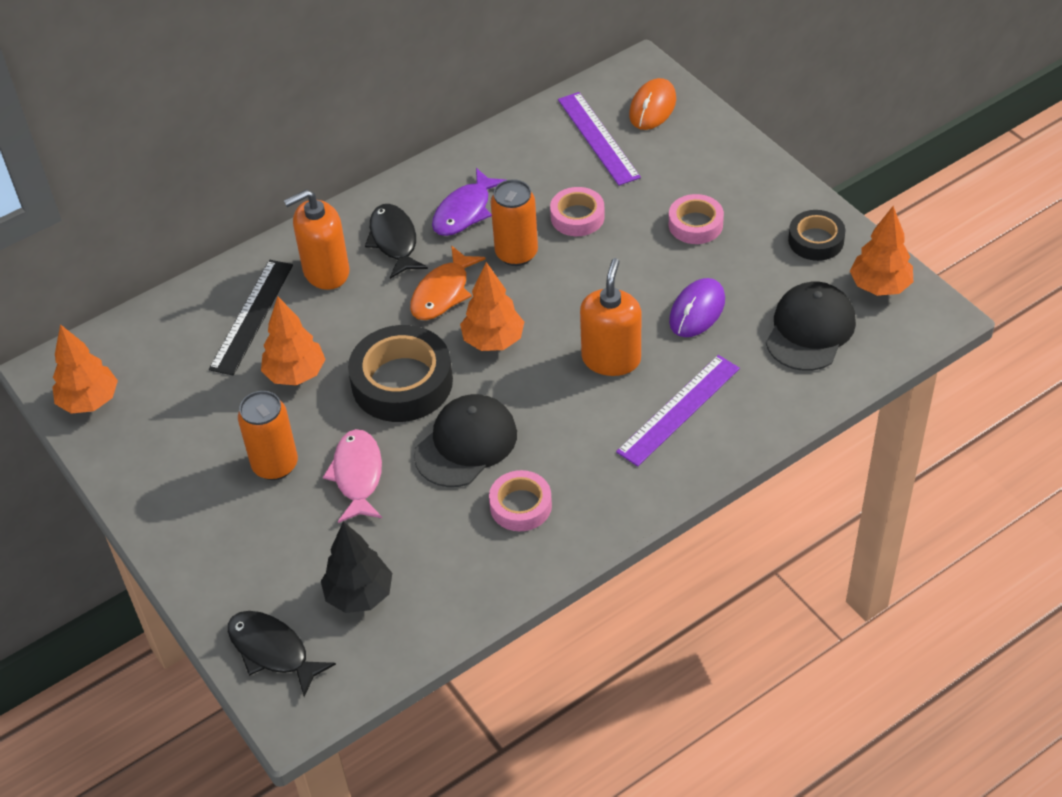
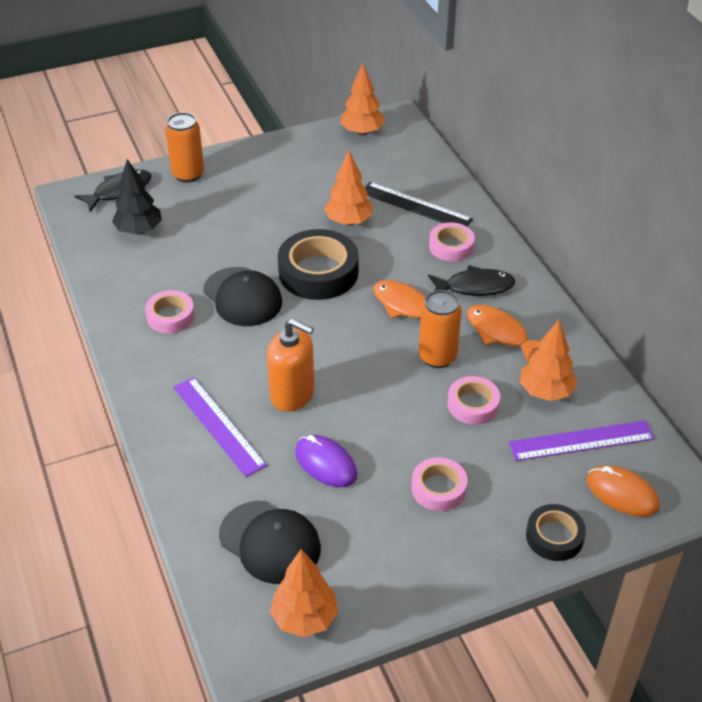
camera: 100 degrees right, 5 degrees down
(275, 465) = (268, 205): orange can -> orange can (188, 174)
(326, 271) = (451, 246): orange soap dispenser -> pink tape
(357, 475) = (240, 240): pink fish -> none
(465, 211) = (499, 333): purple fish -> orange fish
(493, 341) = (341, 327): orange tree -> orange tree (545, 392)
(816, 240) = (387, 581): black tape -> black tape (554, 537)

